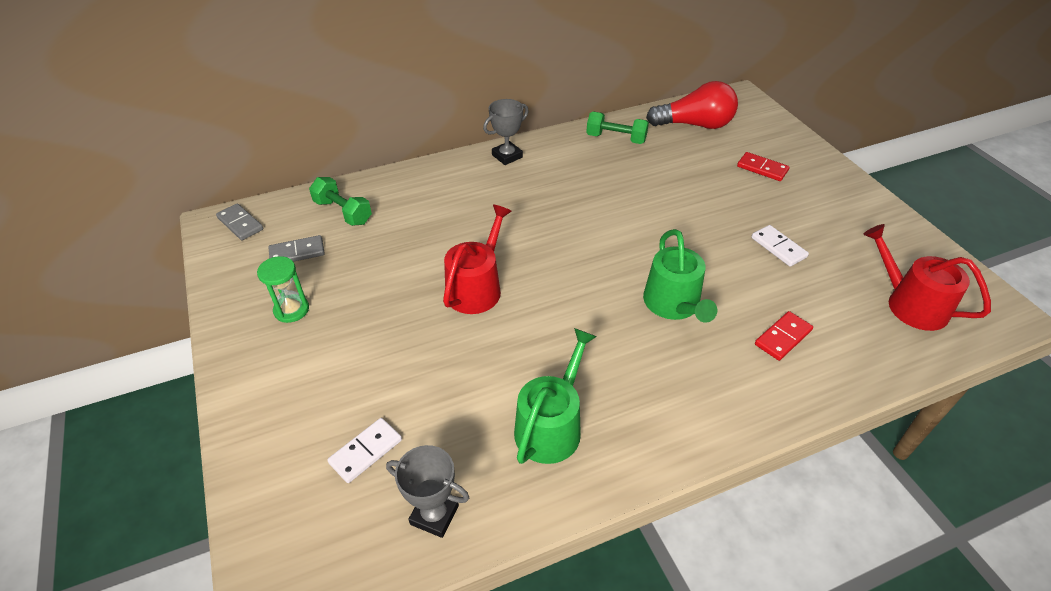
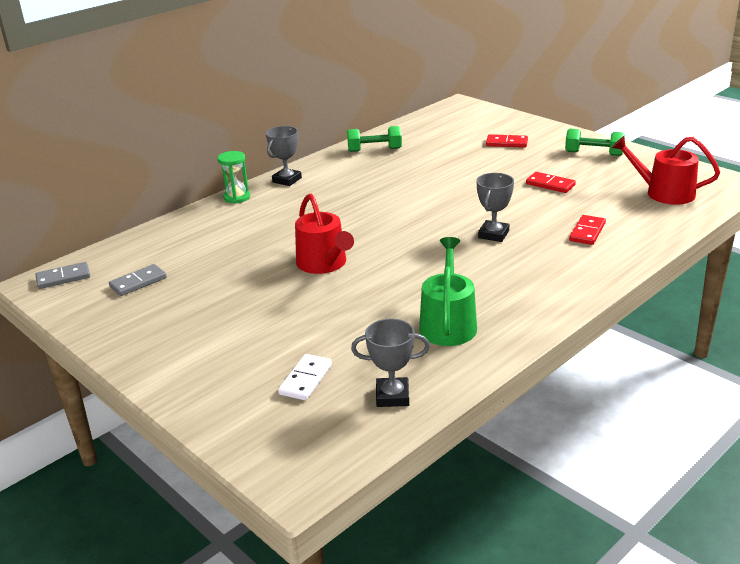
camera: 20 degrees left, 15 degrees down
(240, 224) = (63, 278): grey domino -> grey domino turned 45 degrees counterclockwise
(291, 310) = (164, 318): green hourglass -> green hourglass (237, 197)
(343, 212) = (161, 247): green dumbbell -> green dumbbell (593, 153)
(477, 287) = (324, 264): red watering can -> red watering can turned 150 degrees clockwise
(674, 305) = (493, 234): green watering can -> grey trophy
(695, 125) = (434, 128): red light bulb -> none
(778, 247) = (550, 184): white domino -> red domino

